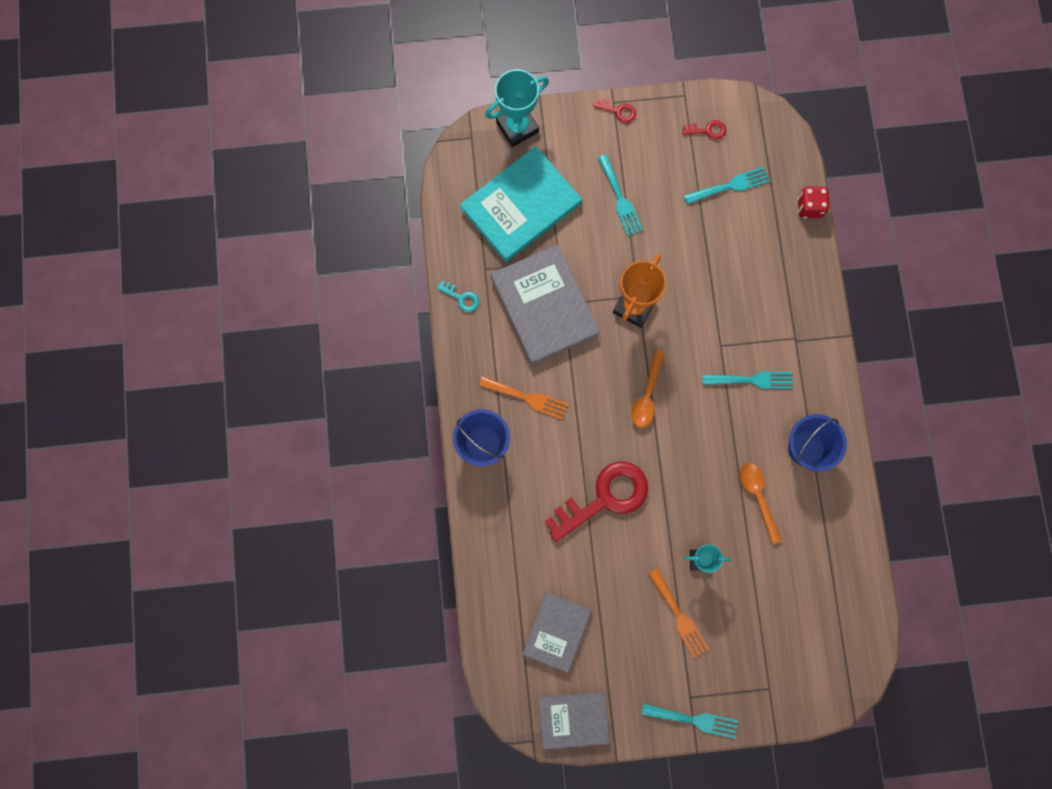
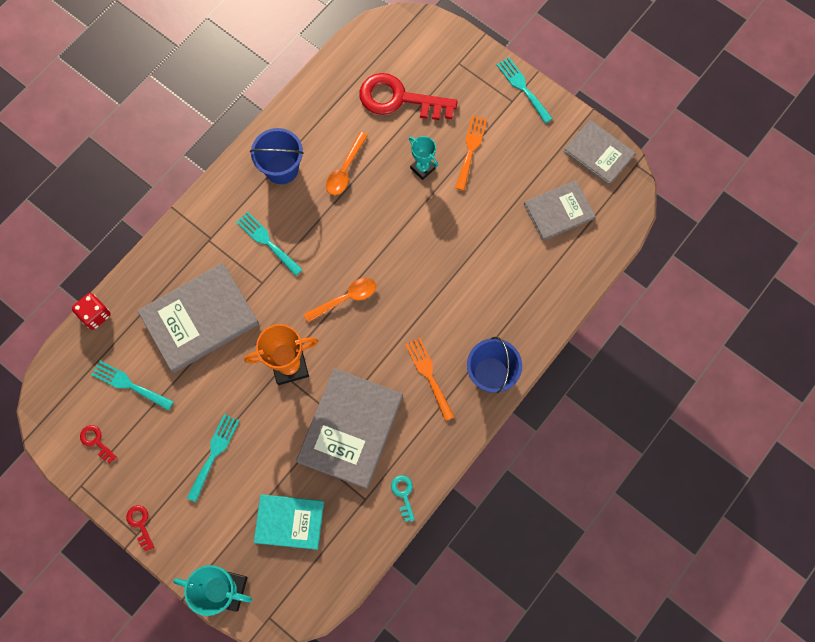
camera: 135 degrees left, 5 degrees down
(521, 206) = (289, 522): turquoise book -> turquoise book, size x0.62
(604, 498) = (444, 261): red key -> red key (399, 99)
(734, 276) = (200, 319): none -> grey book

